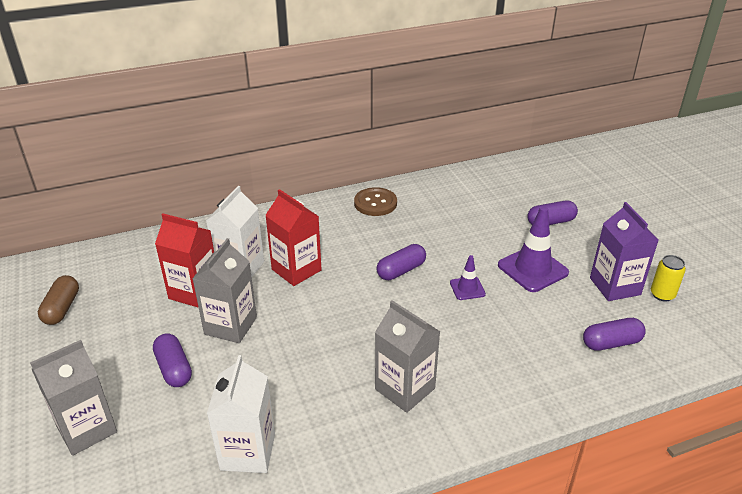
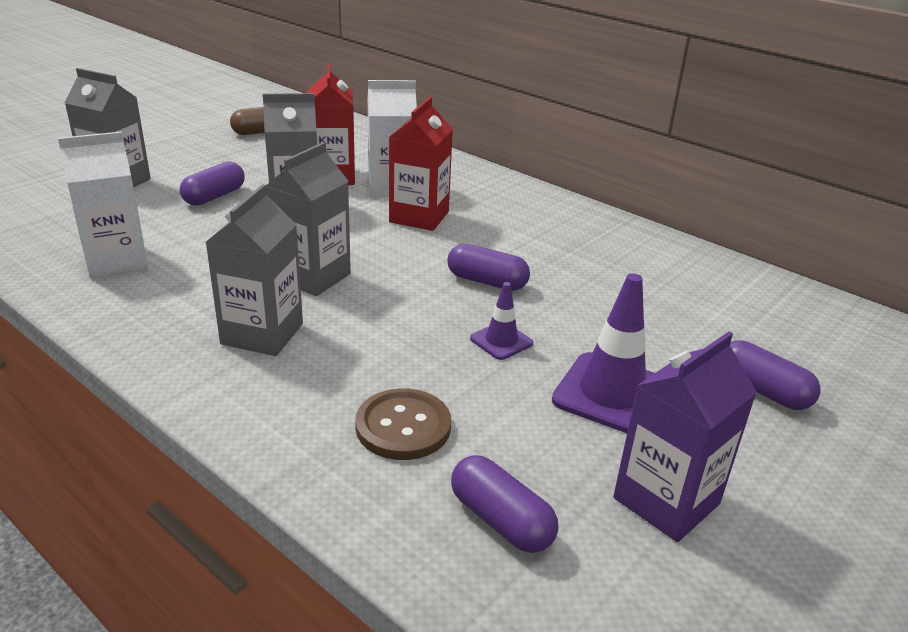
camera: 60 degrees right, 5 degrees down
(346, 345) = (312, 277): none -> grey carton
(375, 203) = (605, 233): brown button -> brown button (403, 426)
(662, 294) = (710, 577): yellow can -> none

